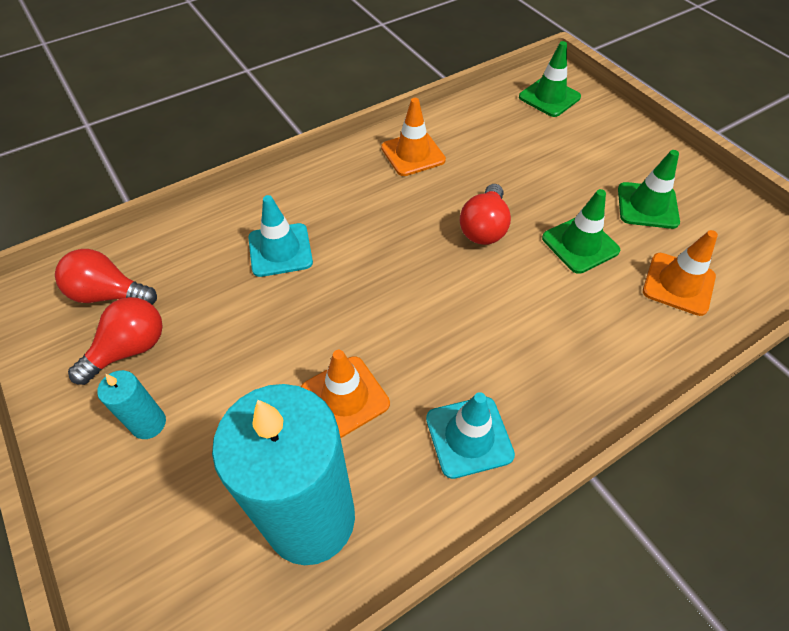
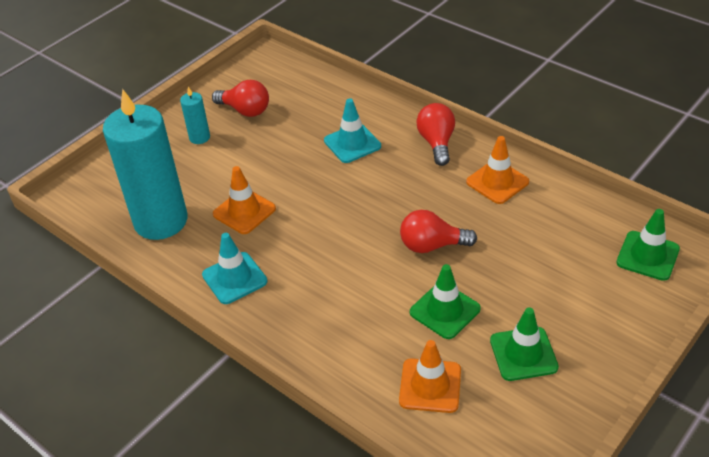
camera: 75 degrees right, 10 degrees down
(109, 294) = (281, 86): red light bulb -> red light bulb (436, 143)

